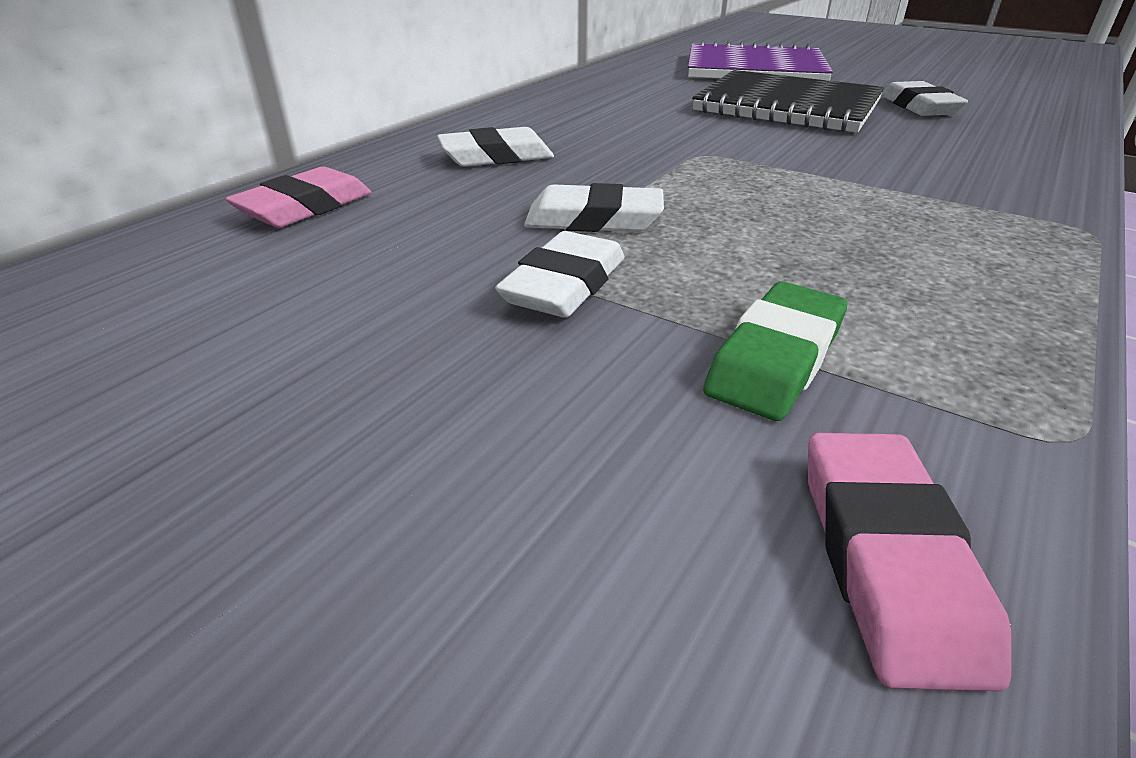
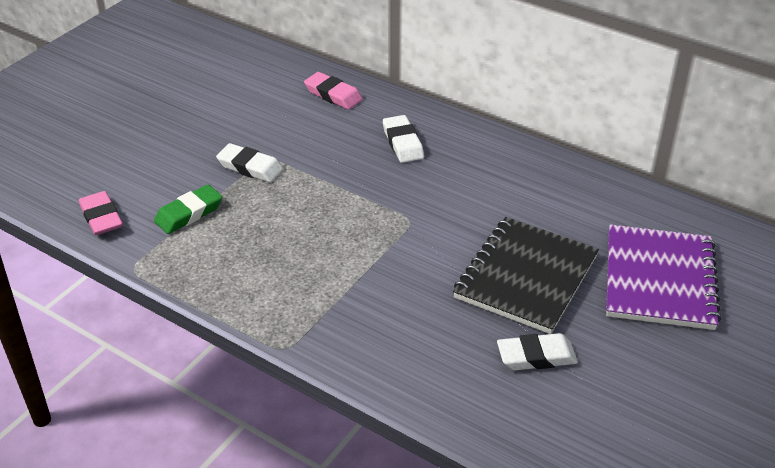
camera: 90 degrees right, 5 degrees up
(594, 220) = (312, 176): white eraser -> none
(775, 359) = (189, 213): green eraser -> green eraser turned 75 degrees counterclockwise
(887, 560) = (101, 217): pink eraser -> pink eraser turned 60 degrees clockwise

